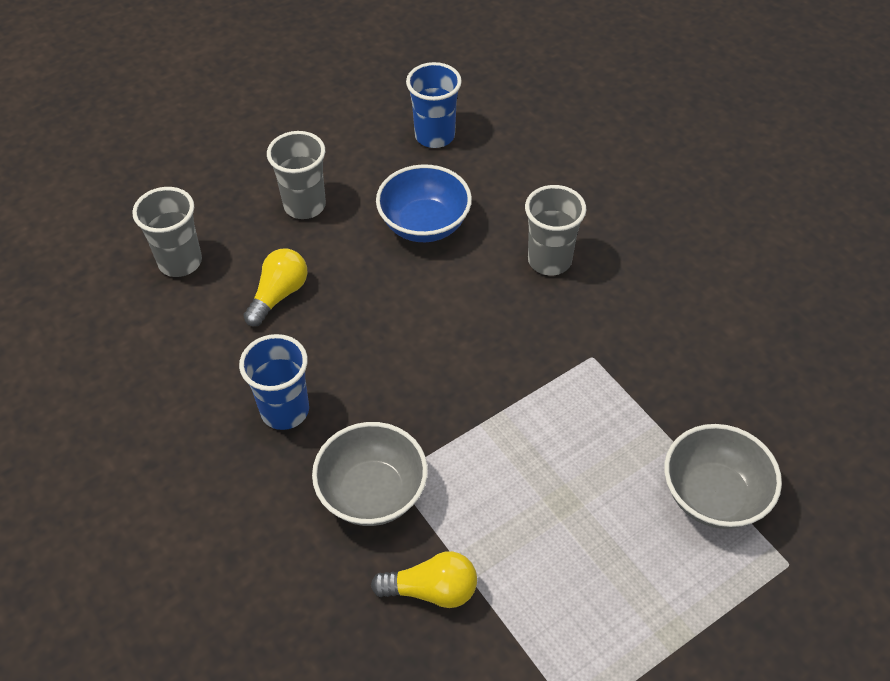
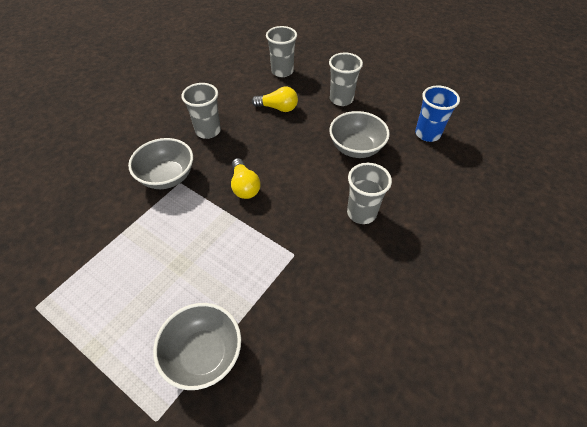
camera: 70 degrees right, 0 degrees up
(285, 410) = (208, 131): blue cup -> grey cup
(424, 224) = (356, 148): blue bowl -> grey bowl
(431, 590) = (112, 217): yellow light bulb -> yellow light bulb (244, 186)

